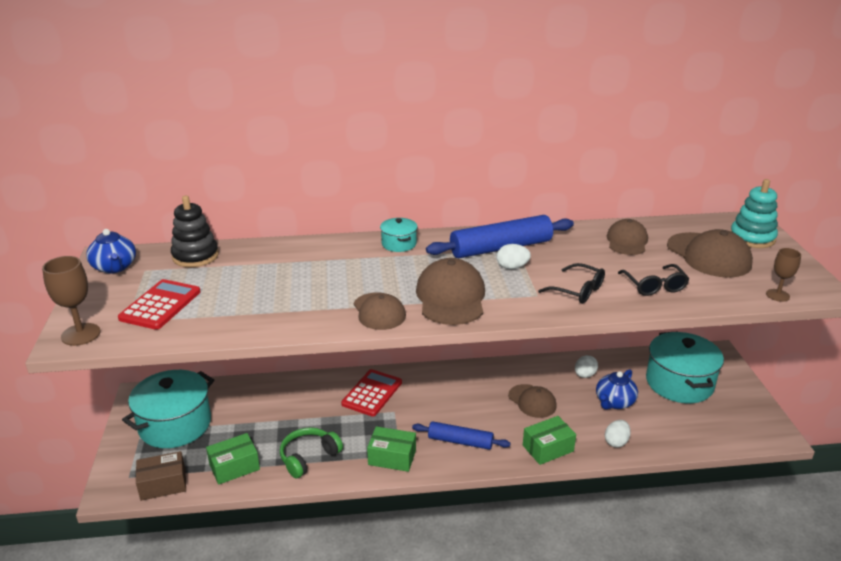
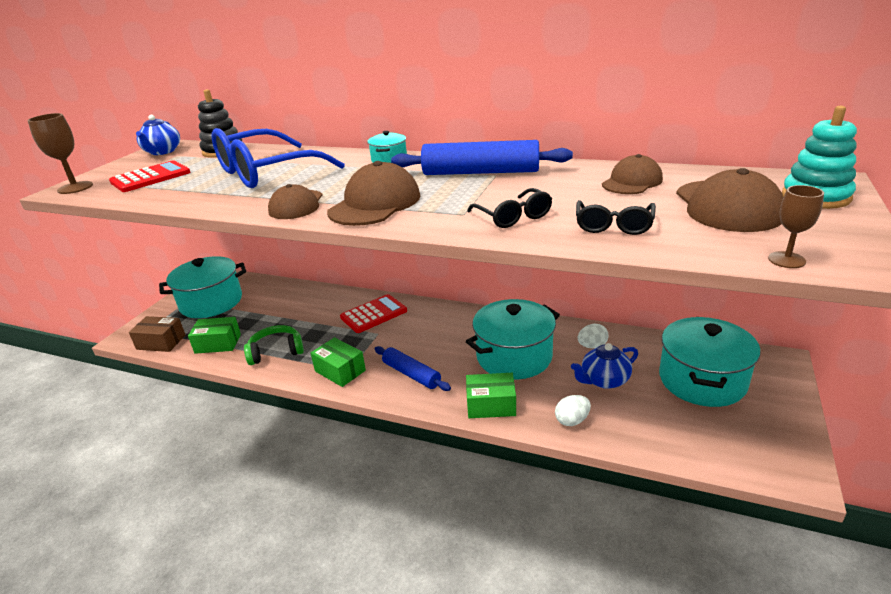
camera: 30 degrees right, 0 degrees up
(291, 278) = (266, 172): none -> blue glasses
(512, 267) = (470, 188): white egg -> none
(532, 401) = (514, 357): brown cap -> turquoise pot

